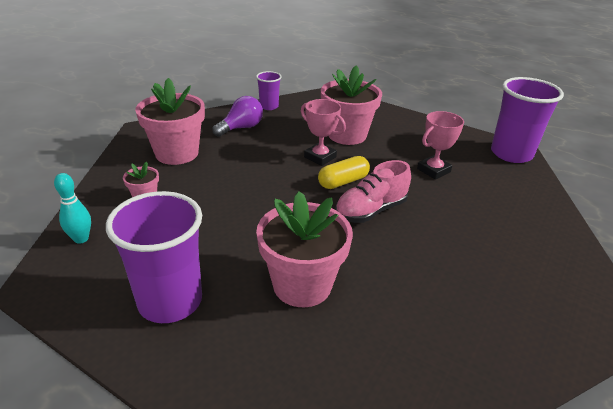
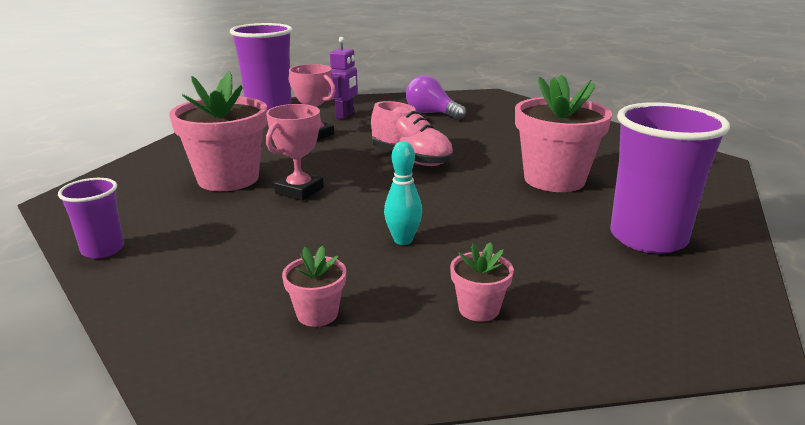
camera: 100 degrees left, 10 degrees down
(81, 239) = (623, 339): turquoise bowling pin -> turquoise bowling pin (403, 240)
(177, 153) = (317, 314): pink flower pot -> pink flower pot, size x0.46
(241, 128) = (202, 264): purple light bulb -> purple light bulb (431, 113)
(343, 182) = (358, 174): yellow capsule -> none
(492, 190) = (345, 115): none -> purple robot

